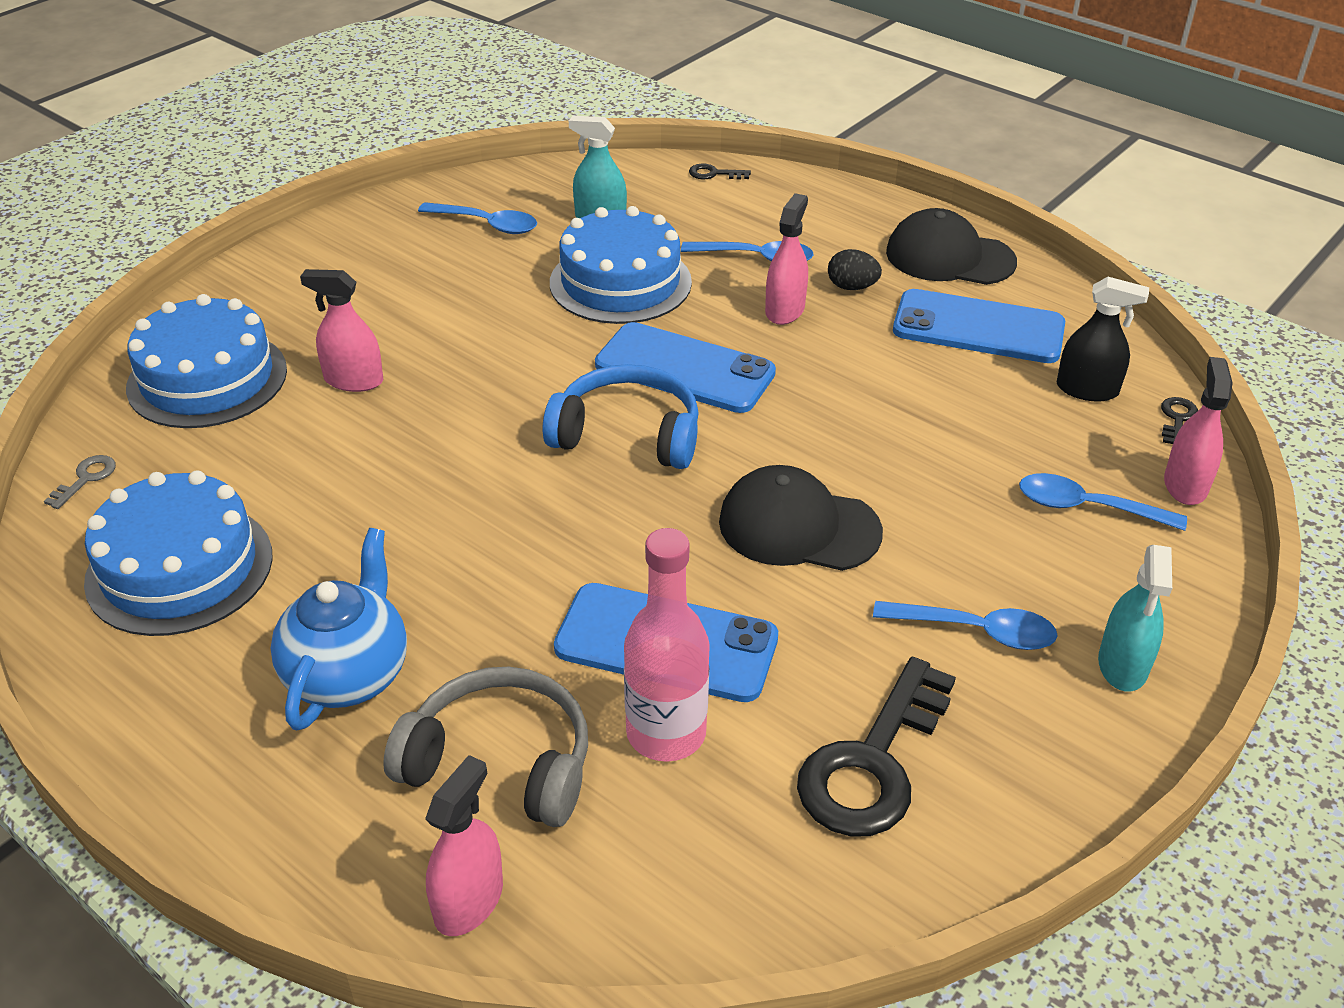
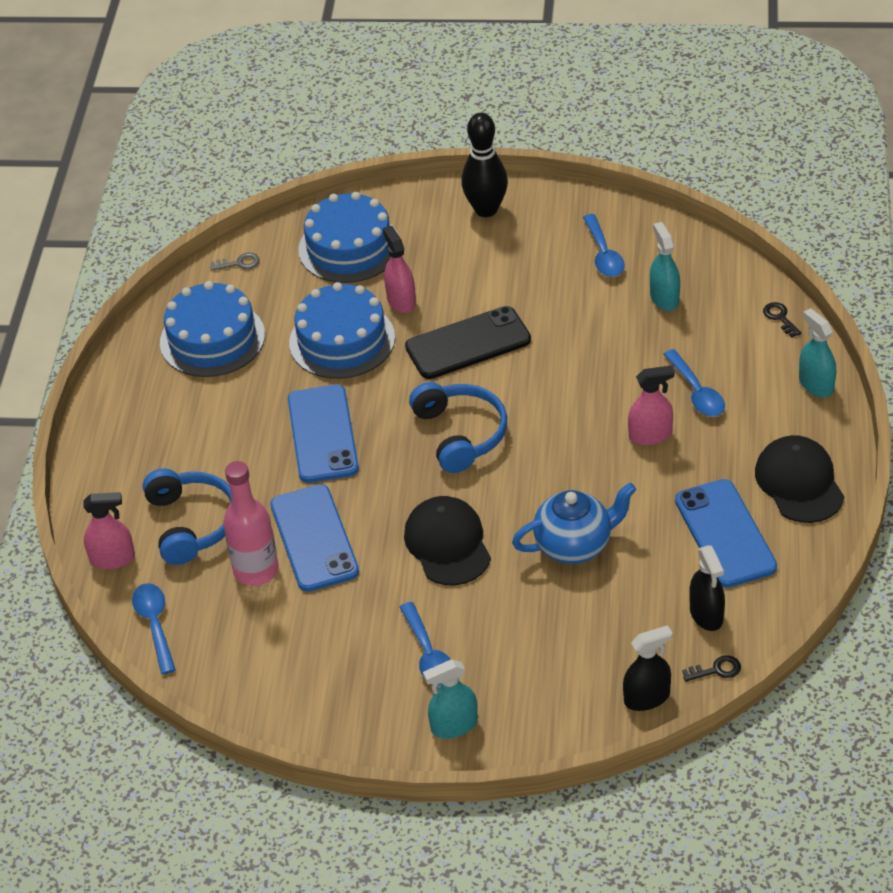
camera: 60 degrees right, 5 degrees up
(307, 262) = (486, 209): none -> black bowling pin
(348, 675) = (198, 440): blue teapot -> blue teapot (574, 545)
(491, 364) = (468, 343): none -> black phone
(500, 762) = (192, 523): grey headphones -> blue headphones
(620, 282) = (603, 347): blue cake -> blue cake (342, 340)
(684, 369) = (544, 424): blue phone -> blue phone (322, 434)
(826, 194) = (816, 384): none -> turquoise spray bottle
(852, 287) = (710, 453): black egg -> none
(873, 762) = (300, 654): black key -> none
(1087, 507) = (581, 660): blue spoon -> blue spoon (155, 625)
(1185, 485) = (647, 698): pink spray bottle -> black spray bottle

